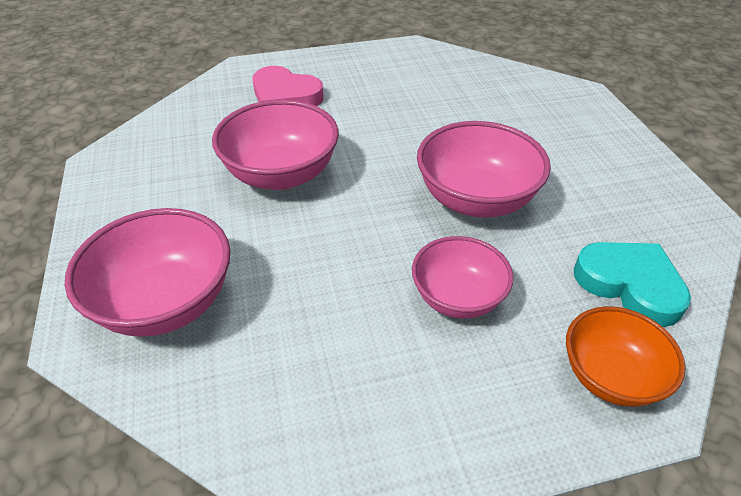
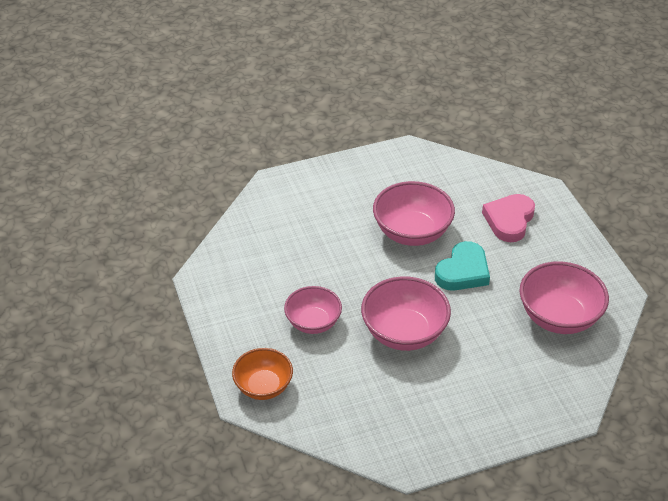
camera: 85 degrees right, 0 degrees up
(165, 303) = (297, 205): pink bowl -> pink bowl (559, 317)
(630, 285) = (333, 407): turquoise heart -> turquoise heart (463, 271)

